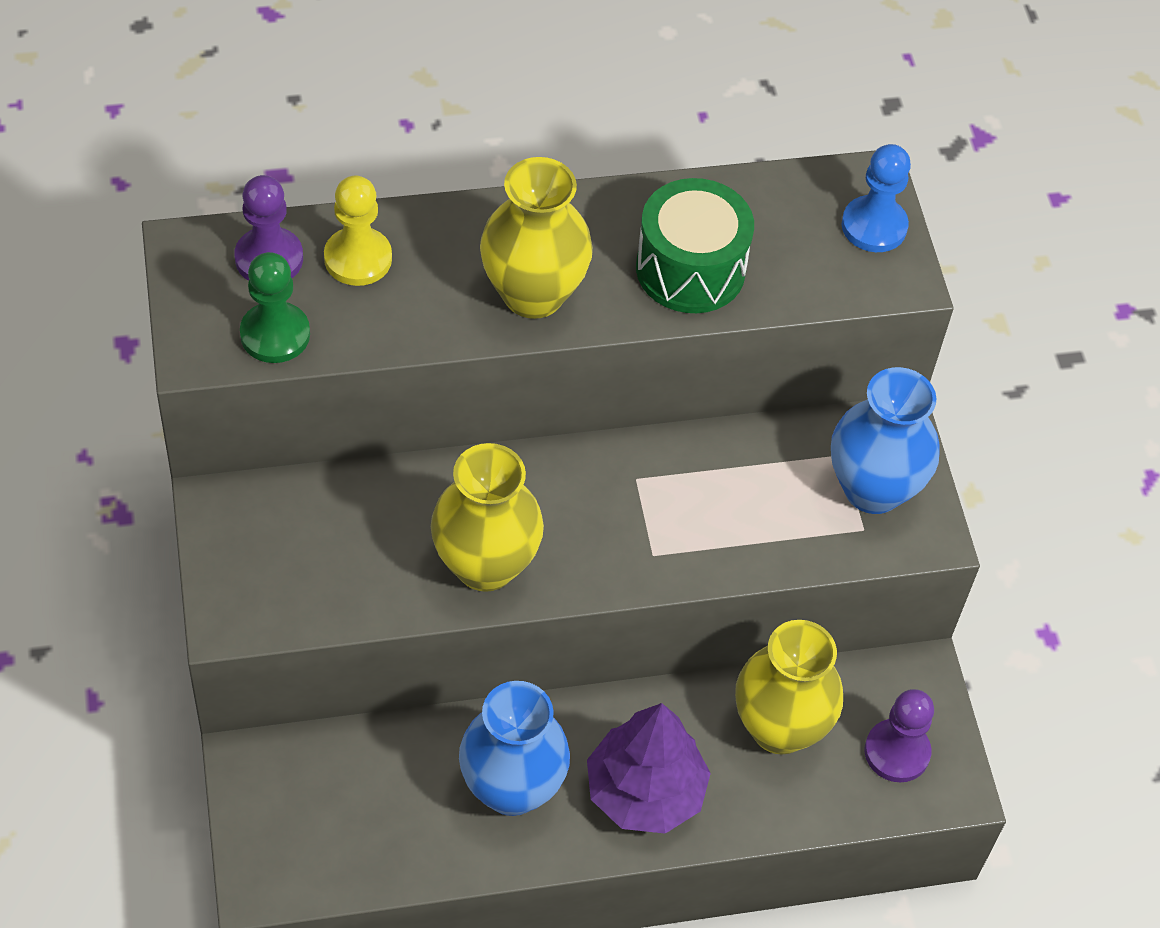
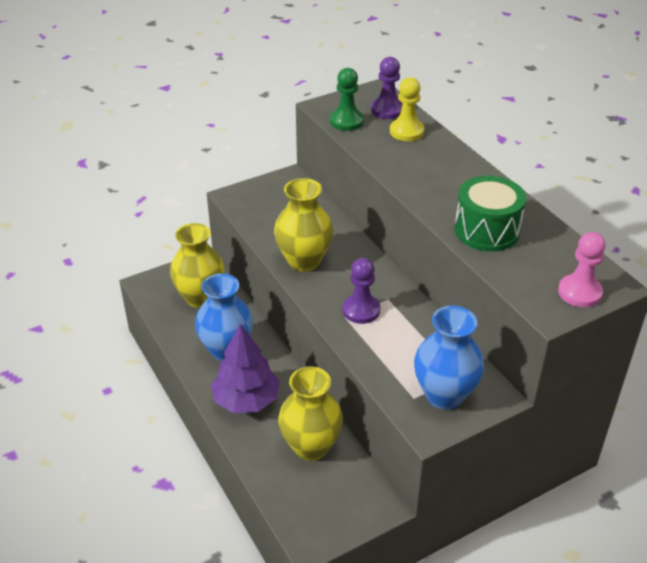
camera: 75 degrees right, 15 degrees down
(533, 294) = (427, 184): yellow vase -> yellow vase (200, 297)
(874, 226) = (579, 292): blue pawn -> pink pawn
(897, 752) = (321, 505): purple pawn -> purple pawn (361, 310)

